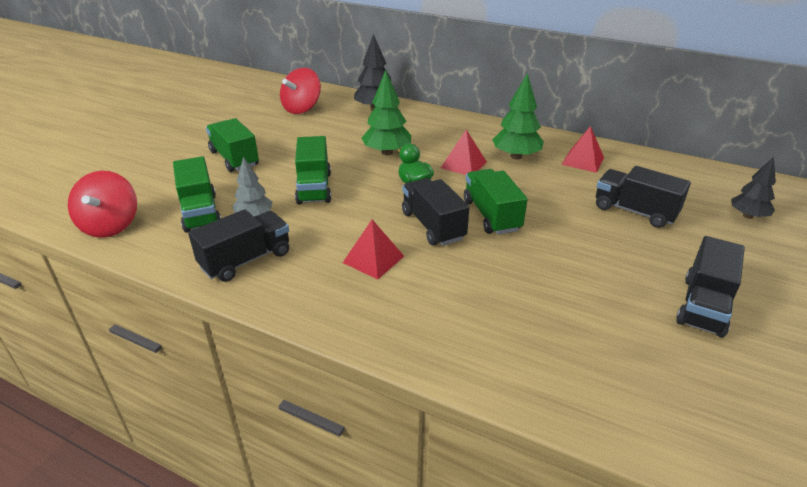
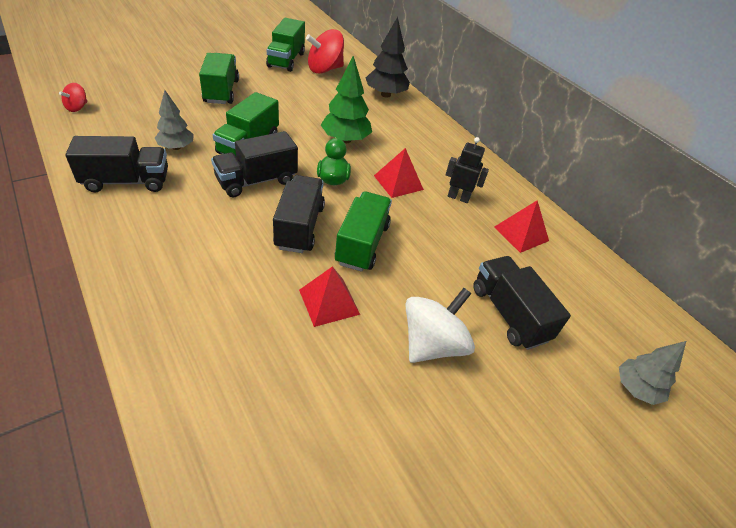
camera: 25 degrees right, 10 degrees up
(111, 225) = (77, 107): red spinning top -> red spinning top, size x0.50
(200, 212) = (144, 126): green truck -> green truck (286, 60)
(373, 259) = (215, 231): red pyramid -> red pyramid (329, 302)
(516, 156) = (458, 197): green tree -> black robot
(614, 252) = (432, 344): none -> white spinning top
(703, 306) = (454, 455): black truck -> black truck (256, 181)
(747, 216) = (636, 388): black tree -> grey tree

